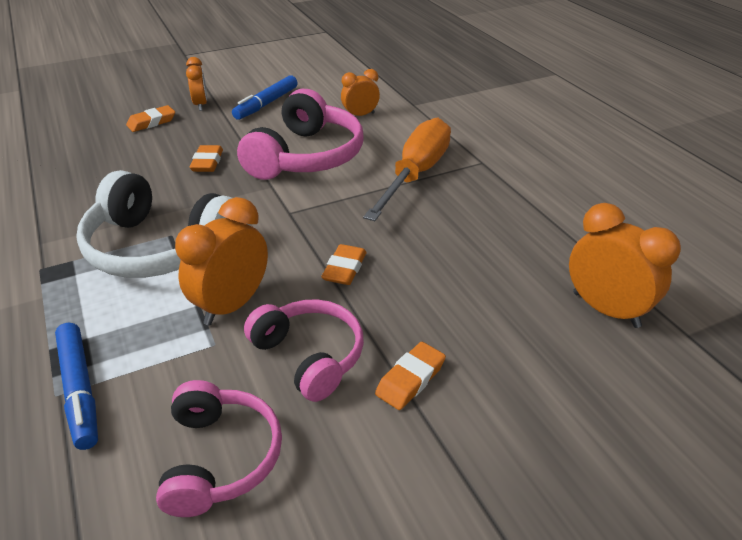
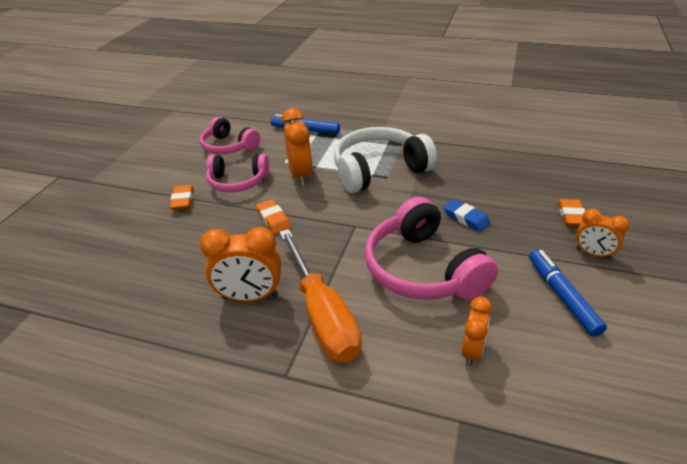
camera: 135 degrees right, 0 degrees up
(207, 162) = (466, 218): orange eraser -> blue eraser
(605, 309) = (93, 294): orange clock -> orange clock (250, 297)

